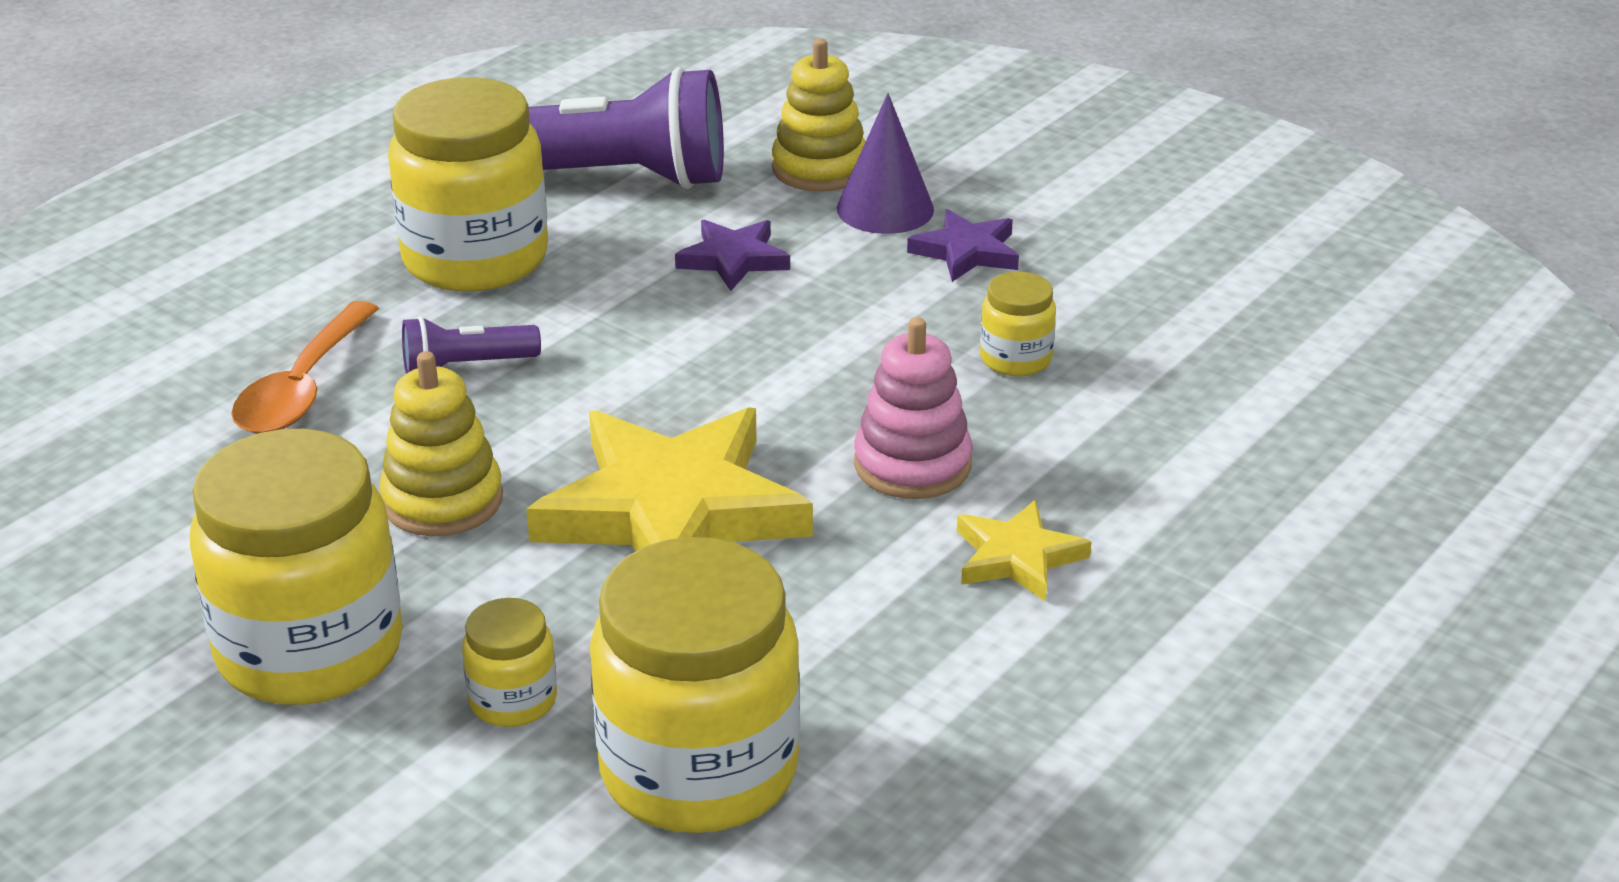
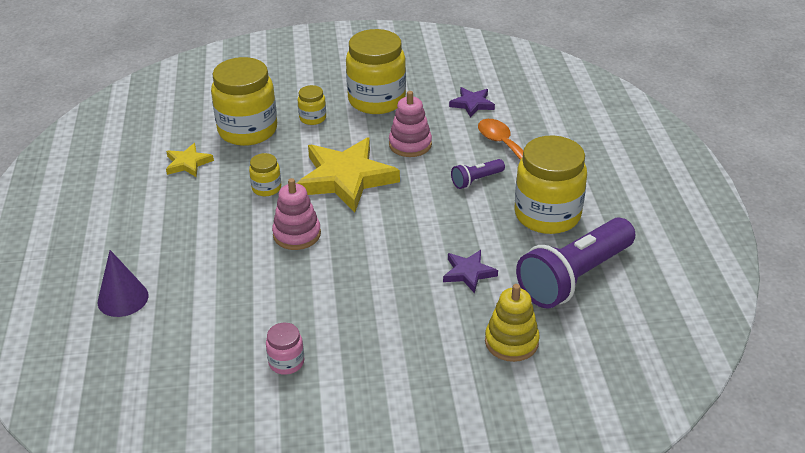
camera: 135 degrees right, 5 degrees up
(442, 500) = (410, 144): yellow stacking toy -> pink stacking toy
(466, 366) = (476, 180): purple flashlight -> purple flashlight turned 150 degrees counterclockwise
(885, 209) = (454, 337): purple cone -> purple cone (123, 298)
(966, 252) = (393, 336): purple star -> purple star (472, 104)
(1015, 359) = (313, 296): yellow jar -> yellow jar (266, 188)
(1017, 557) = (229, 225): yellow star -> yellow star (188, 163)
(1164, 304) = (286, 362): none -> pink jar

